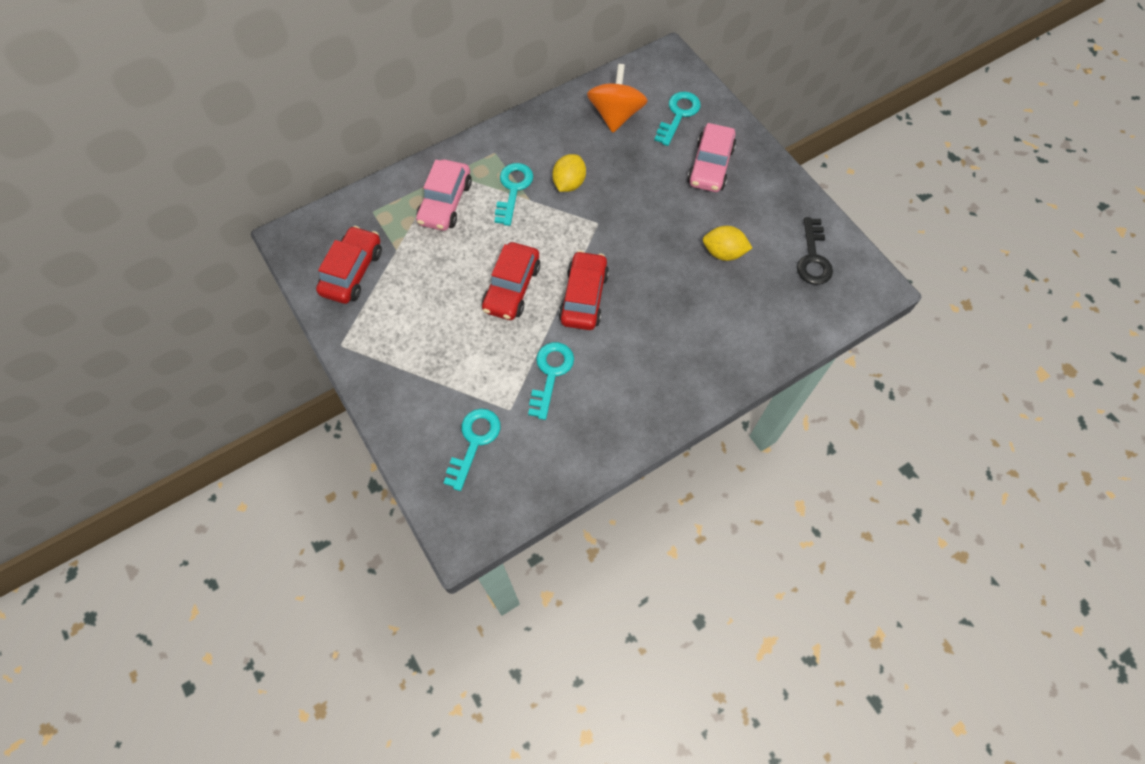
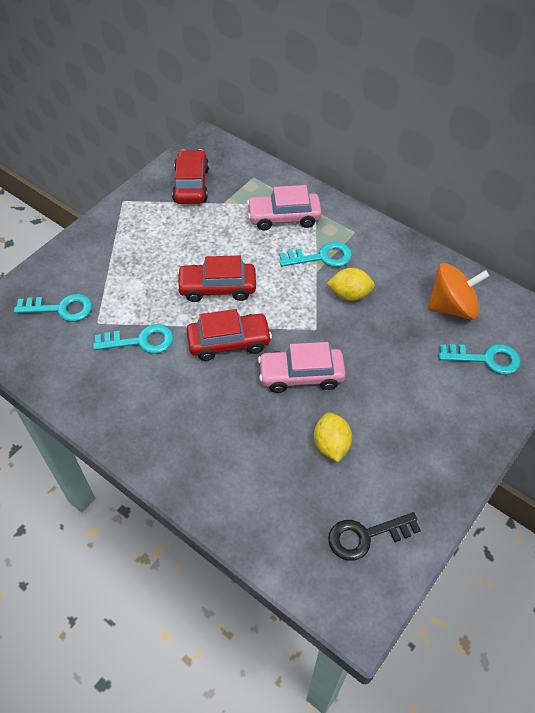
camera: 70 degrees right, 10 degrees down
(352, 272) = (191, 185): red car -> red car turned 90 degrees counterclockwise
(710, 166) = (436, 405): pink car -> pink car (301, 375)

